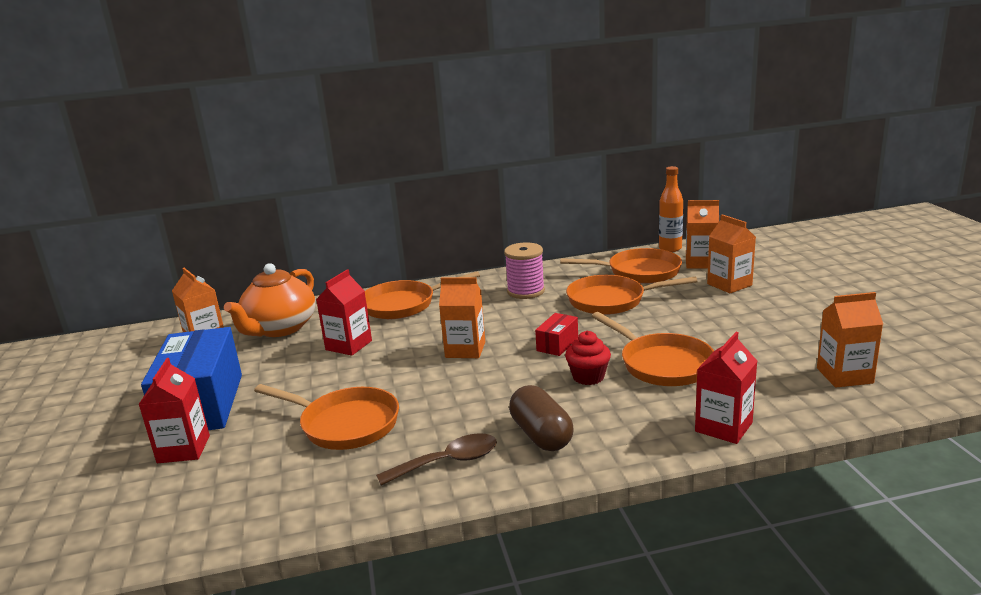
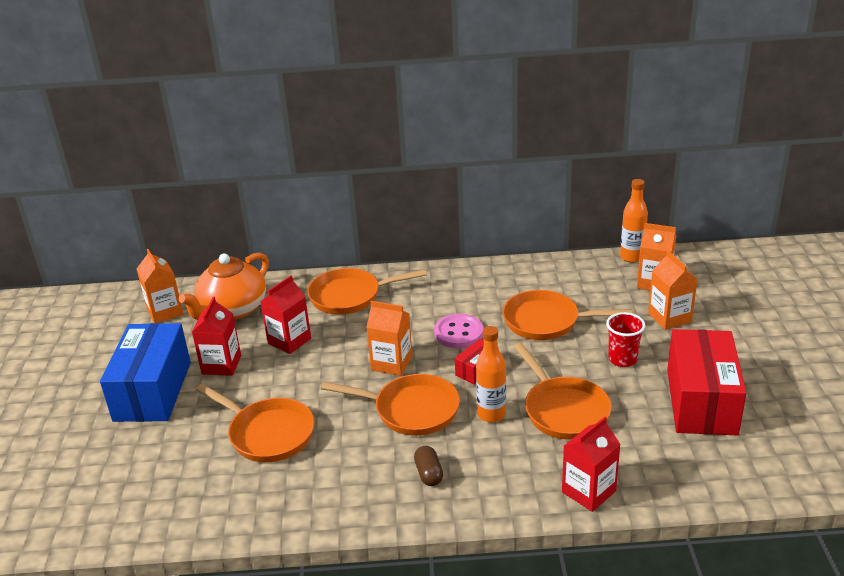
camera: 10 degrees right, 10 degrees up
(183, 449) = (132, 438): red carton -> red carton (221, 365)
(448, 462) = (343, 489): brown spoon -> none
(526, 291) = (469, 296): pink spool -> none
(526, 319) = (458, 333): none -> pink button
(541, 435) = (428, 474): brown capsule -> brown capsule, size x0.61
(588, 377) = (491, 414): red cupcake -> orange bottle
(639, 272) = (587, 286): orange pan -> orange pan (411, 410)
(701, 319) = (622, 359): none -> red cup
(797, 340) = (701, 401): none -> red box
(844, 375) = (725, 451): orange carton -> none

